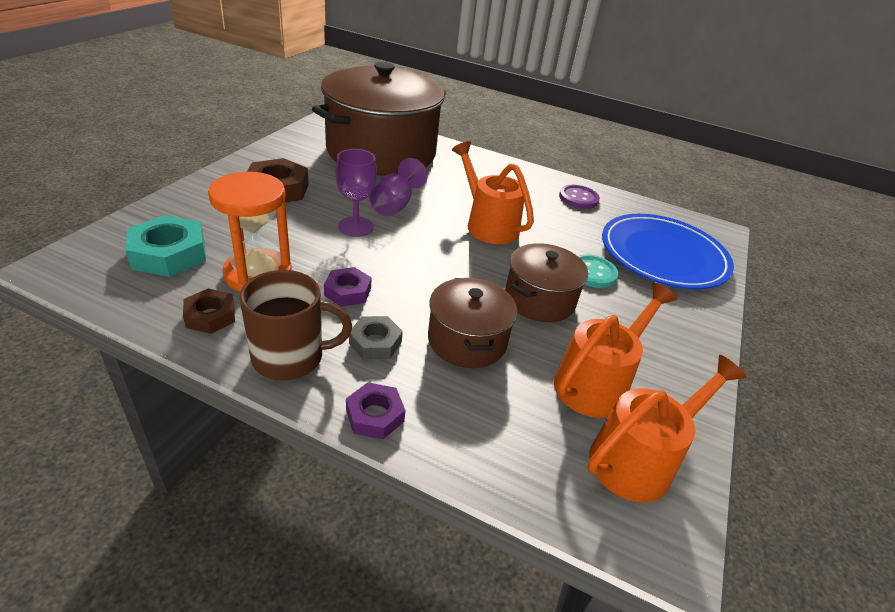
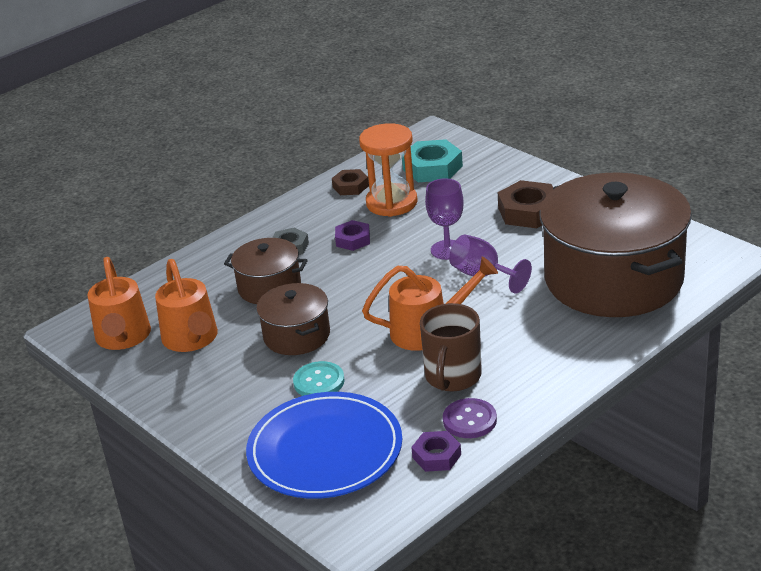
camera: 120 degrees right, 5 degrees down
(290, 357) = (294, 214): brown mug -> brown mug (452, 377)
(375, 415) = (227, 241): purple nut -> purple nut (436, 456)

